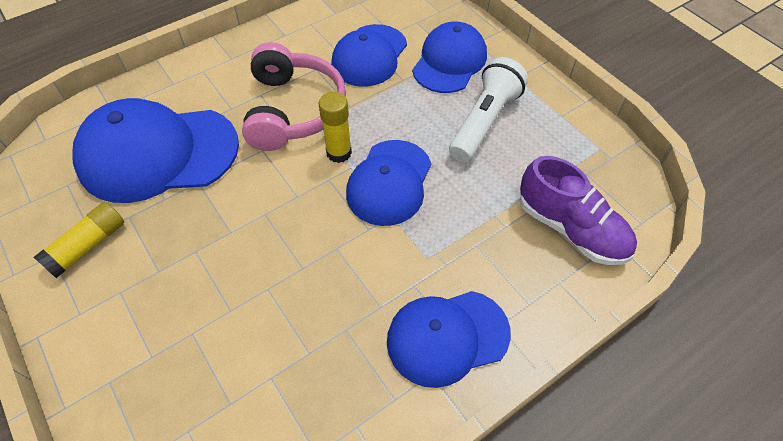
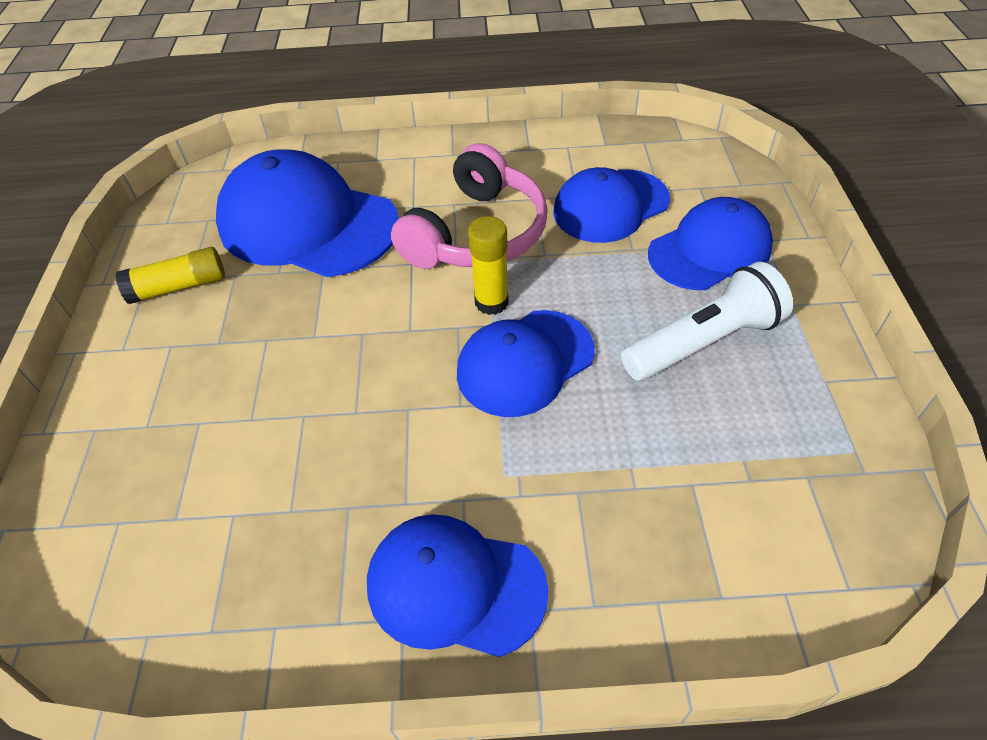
camera: 35 degrees right, 5 degrees down
(571, 229) = (728, 539): purple shoe -> none

